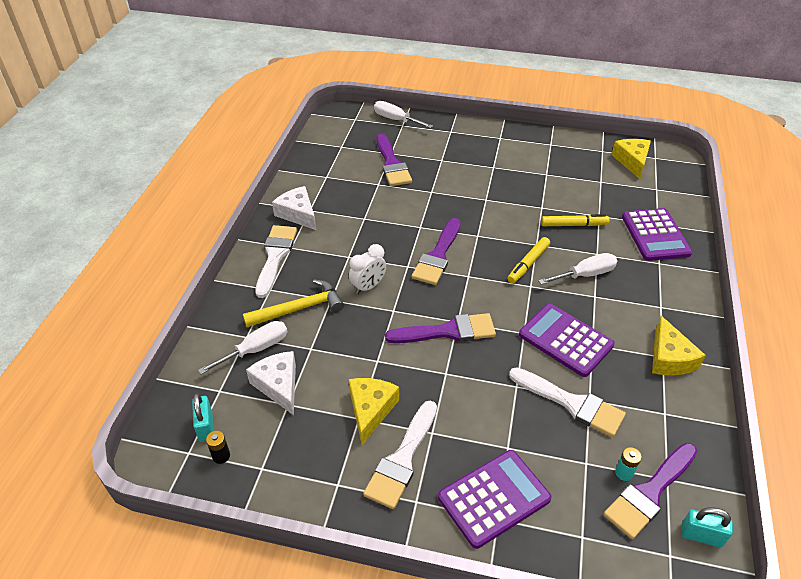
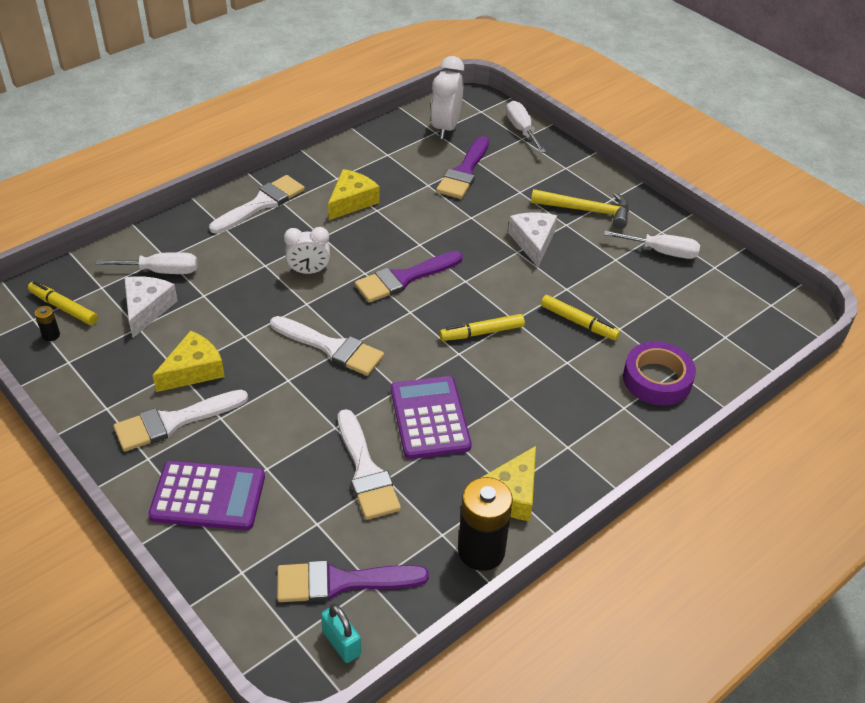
camera: 35 degrees right, 0 degrees up
(206, 427) = (63, 308): turquoise padlock -> yellow marker
(298, 214) = (322, 176): white cheese -> white cheese (533, 242)
(299, 309) = (231, 258): yellow hammer -> yellow hammer (586, 211)
(345, 140) = (445, 128): none -> white clock
(448, 331) = (332, 348): purple brush -> white brush
(585, 275) = (527, 374): white screwdriver -> white screwdriver (661, 252)
(624, 473) = (339, 552): turquoise battery -> none
(632, 161) = (735, 294): yellow cheese -> yellow cheese (351, 201)
(655, 235) = (657, 379): purple calculator -> purple tape
(698, 407) = (481, 551): none -> black battery

